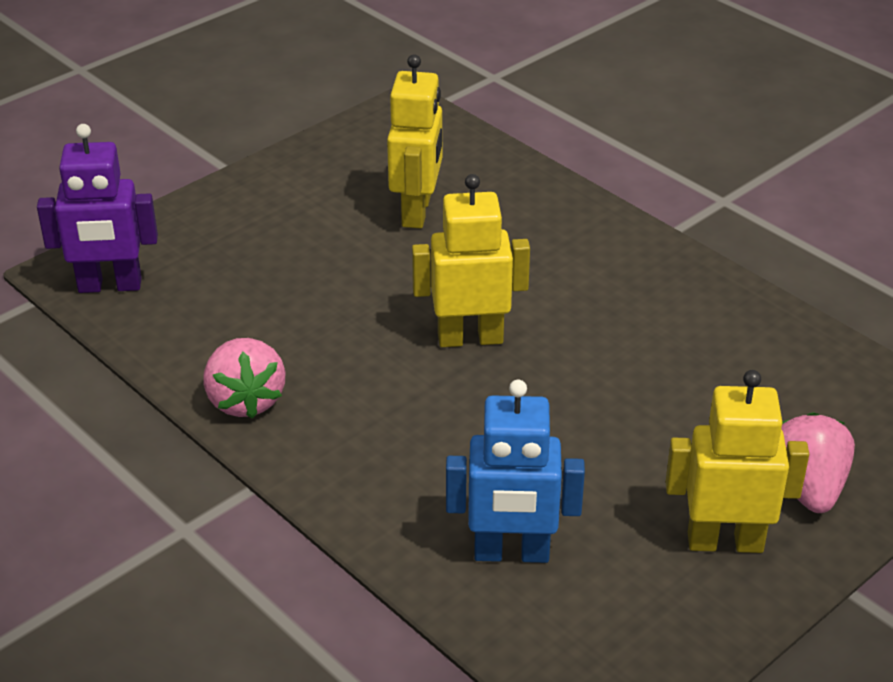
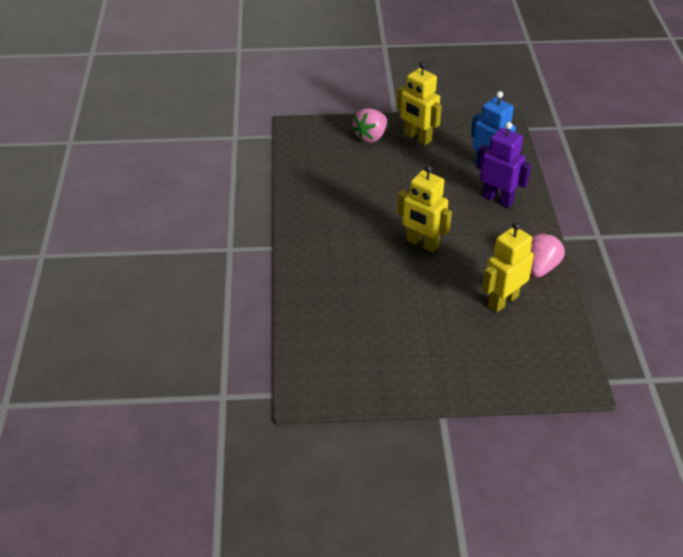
camera: 140 degrees left, 5 degrees up
(110, 286) = (564, 362): purple robot -> purple robot (497, 199)
(417, 211) = (375, 319): yellow robot -> yellow robot (503, 301)

